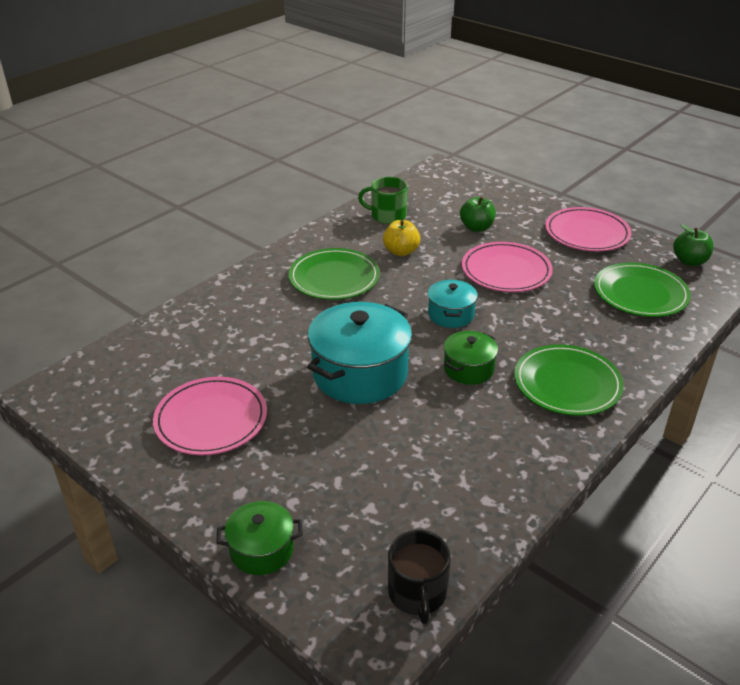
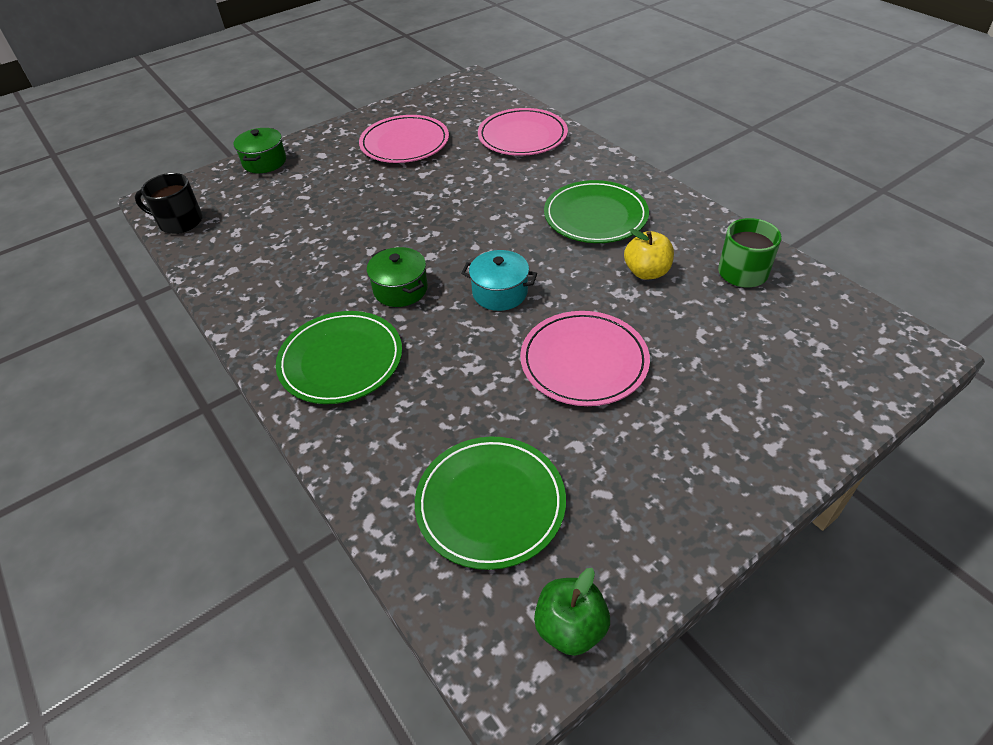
camera: 105 degrees right, 10 degrees up
(360, 374) = (425, 218): turquoise pot -> none
(476, 228) = (707, 355): green apple -> none
(587, 233) = (684, 493): pink plate -> pink plate (522, 136)

